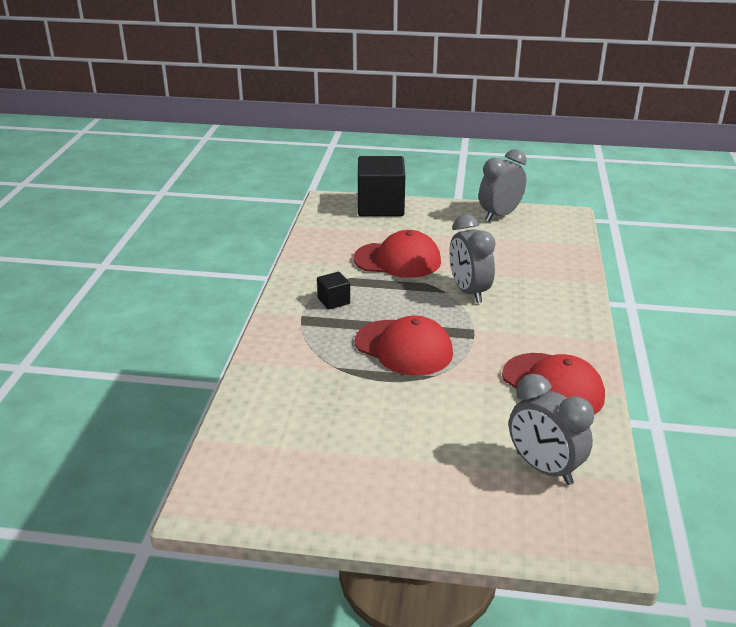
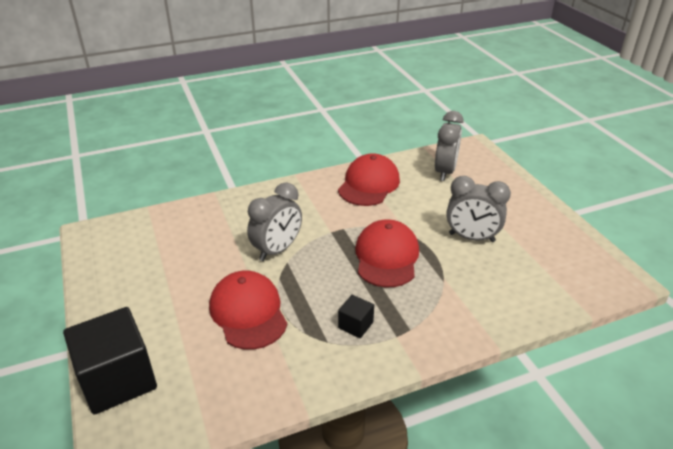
camera: 120 degrees left, 5 degrees up
(500, 215) = (106, 274): grey clock -> grey clock (471, 237)

